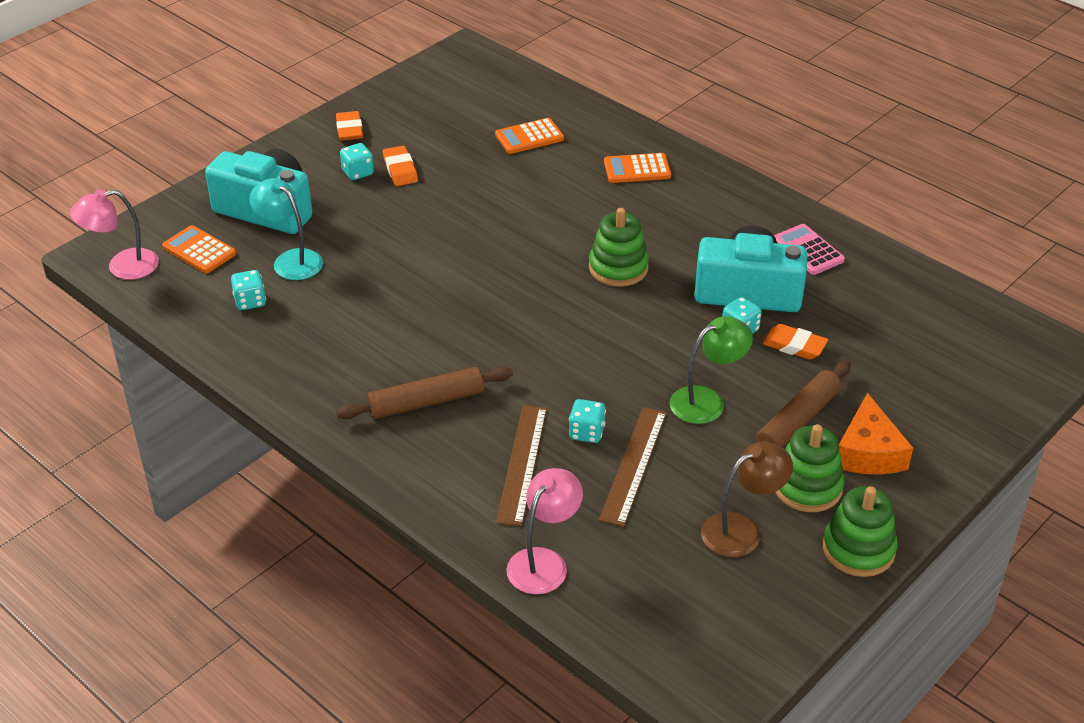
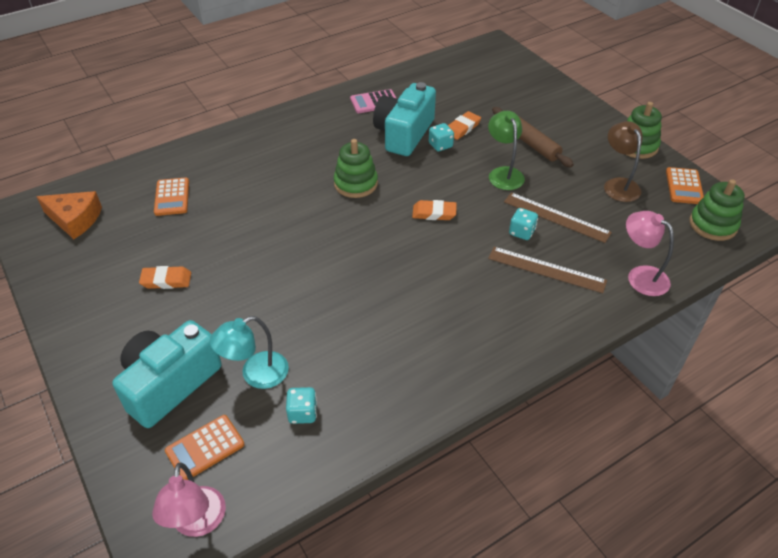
camera: 75 degrees left, 5 degrees up
(349, 130) = (82, 306): orange eraser -> orange eraser (434, 213)
(358, 173) = (153, 309): turquoise dice -> none
(426, 402) = (470, 311): brown rolling pin -> none
(637, 169) = (248, 152): orange calculator -> orange calculator (684, 186)
(807, 487) = (586, 152): green stacking toy -> green stacking toy (713, 225)
(868, 452) = (561, 124): orange cheese -> orange cheese (75, 219)

